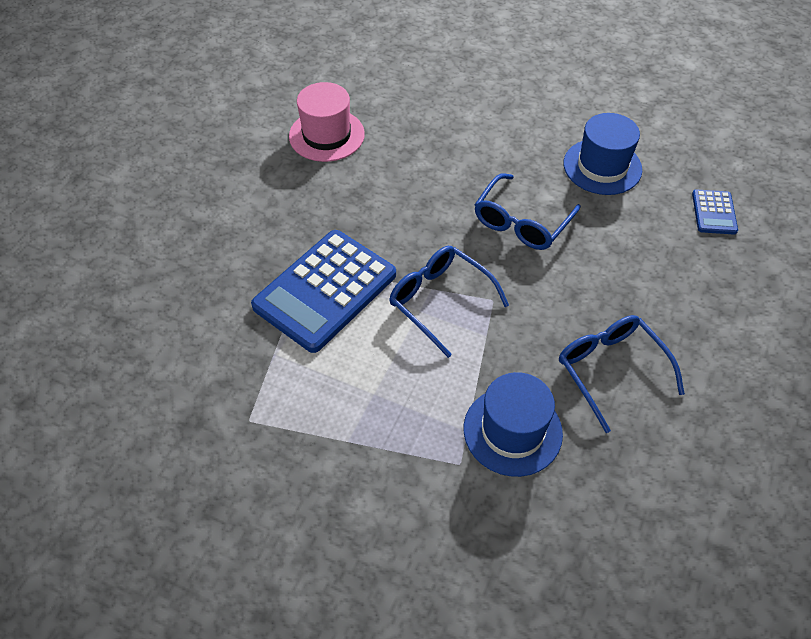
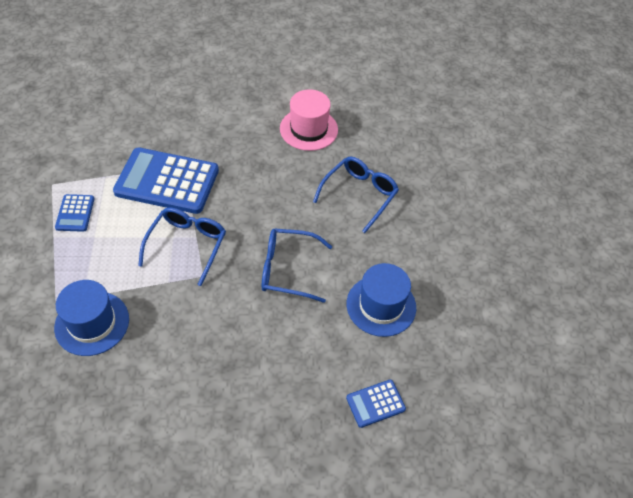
camera: 60 degrees right, 0 degrees up
(320, 405) = (75, 213): none -> blue calculator
(610, 370) = (169, 369): blue glasses -> blue glasses (359, 195)

